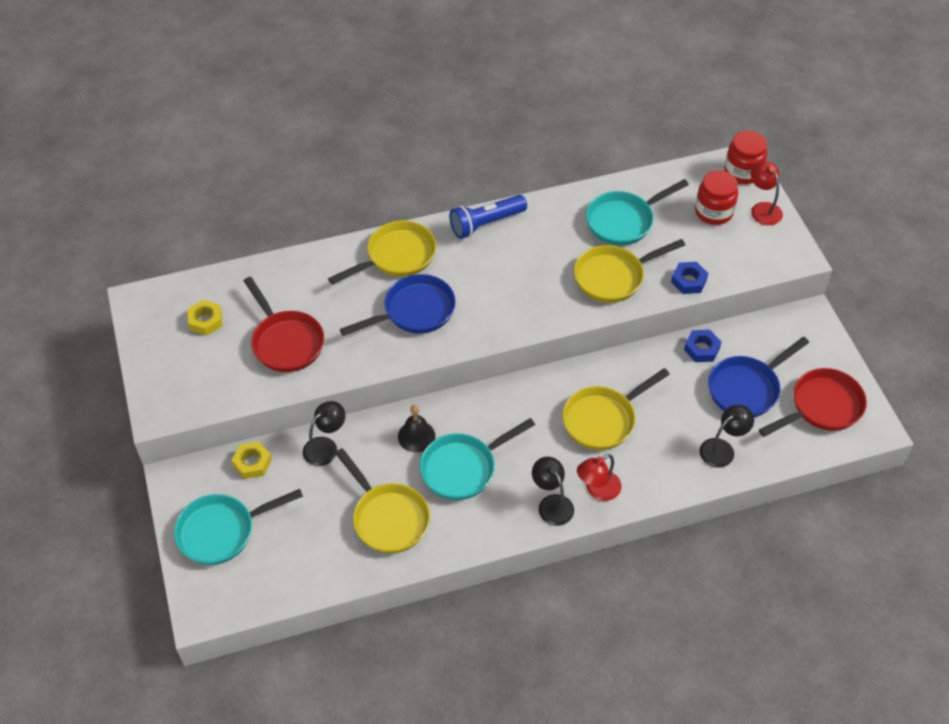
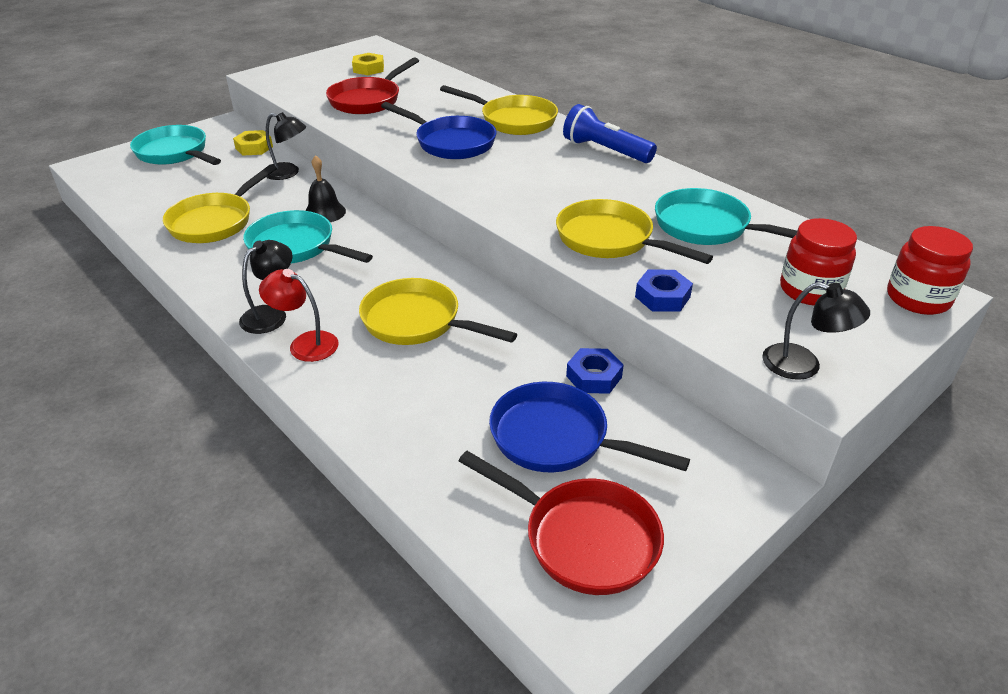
camera: 65 degrees right, 15 degrees down
(722, 449) = (429, 439): black lamp -> black lamp (803, 365)
(763, 209) = (874, 332): red lamp -> none

